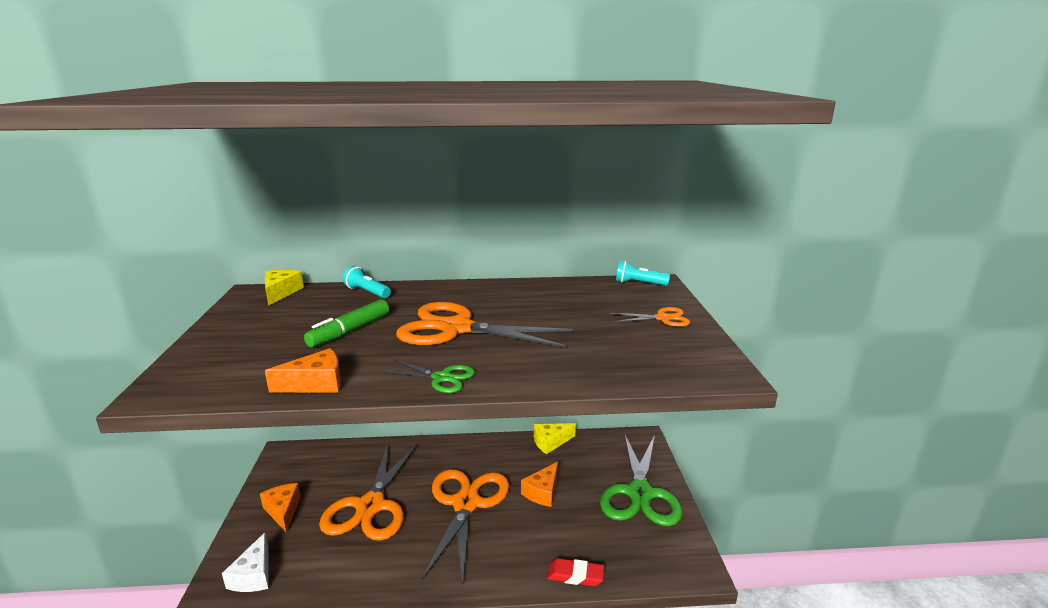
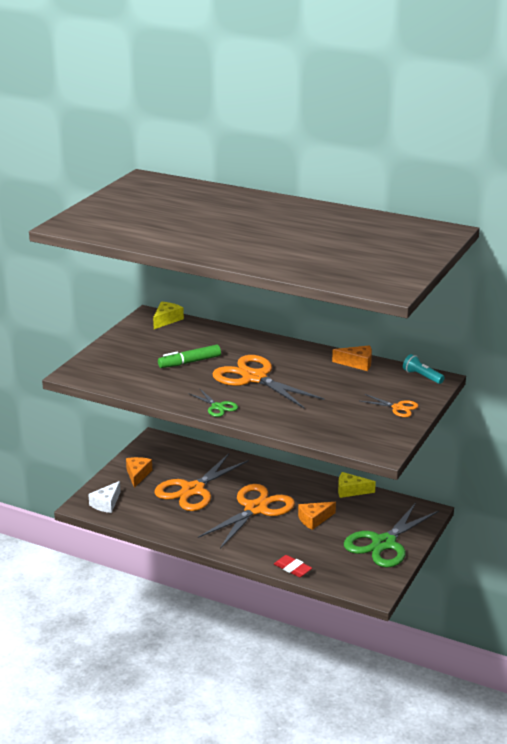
camera: 30 degrees right, 5 degrees up
(316, 383) = (150, 391): orange cheese -> orange cheese (357, 363)
(367, 292) = (221, 334): turquoise flashlight -> none

